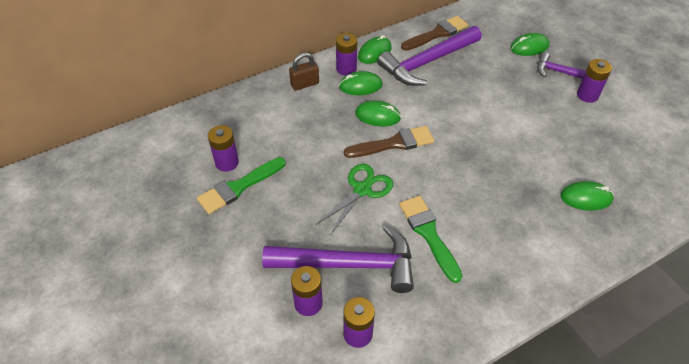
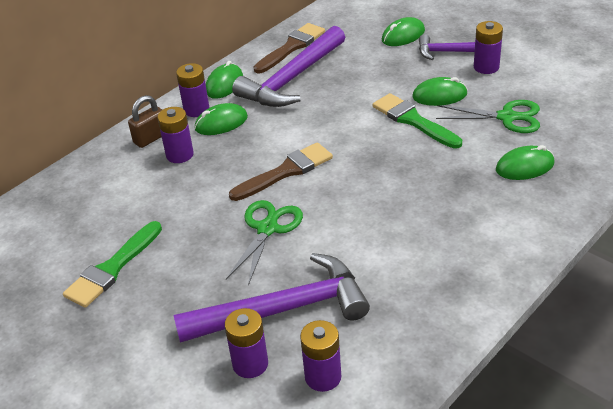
camera: 15 degrees left, 10 degrees down
(227, 162) = (86, 247): purple battery -> purple battery (179, 155)
(377, 116) = (255, 148): green mouse -> green mouse (439, 95)
(428, 234) = (364, 251): green brush -> green brush (413, 120)
(587, 147) = (507, 117): none -> green scissors

